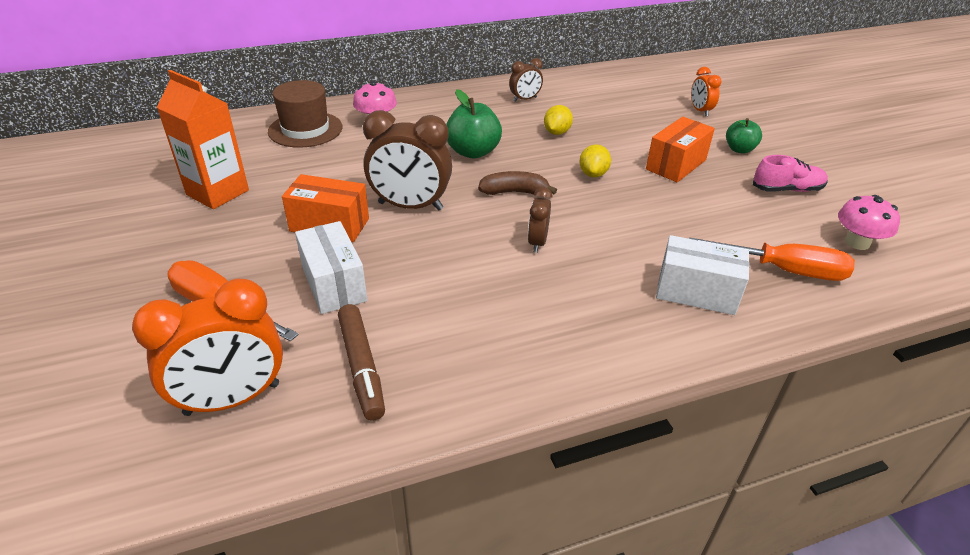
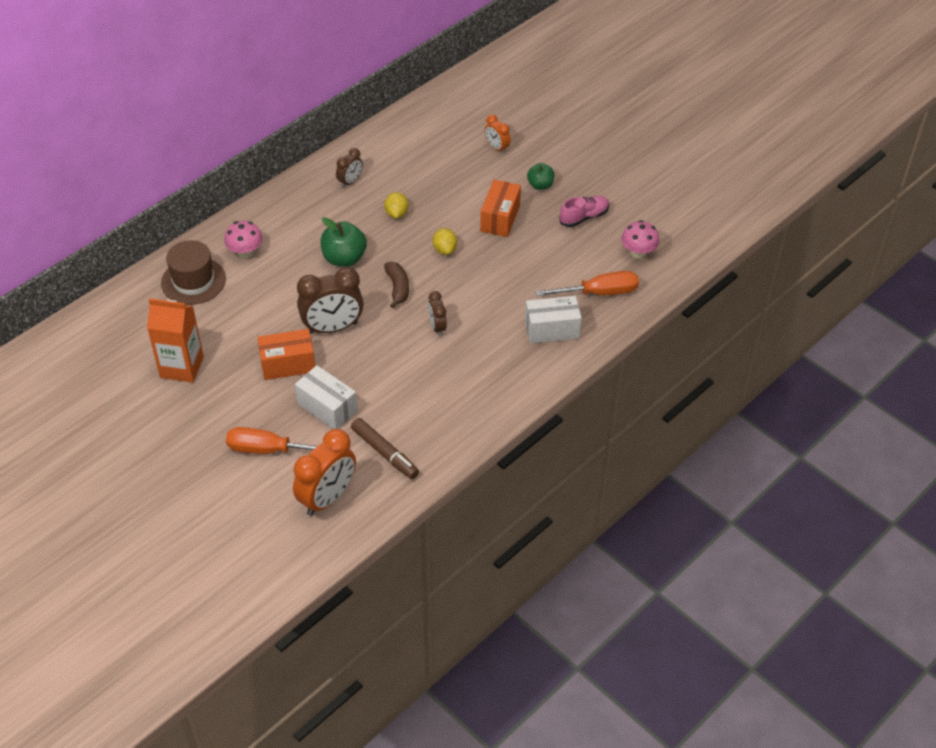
camera: 25 degrees left, 10 degrees up
(514, 192) = (397, 288): brown banana -> brown banana turned 105 degrees clockwise

